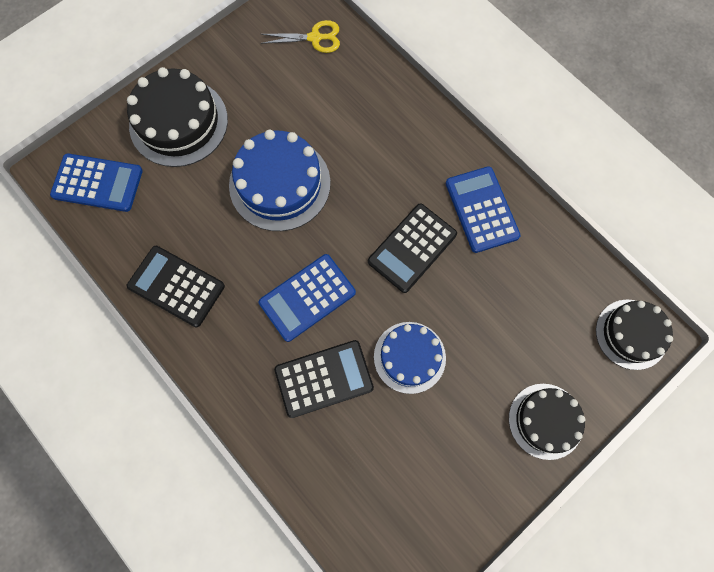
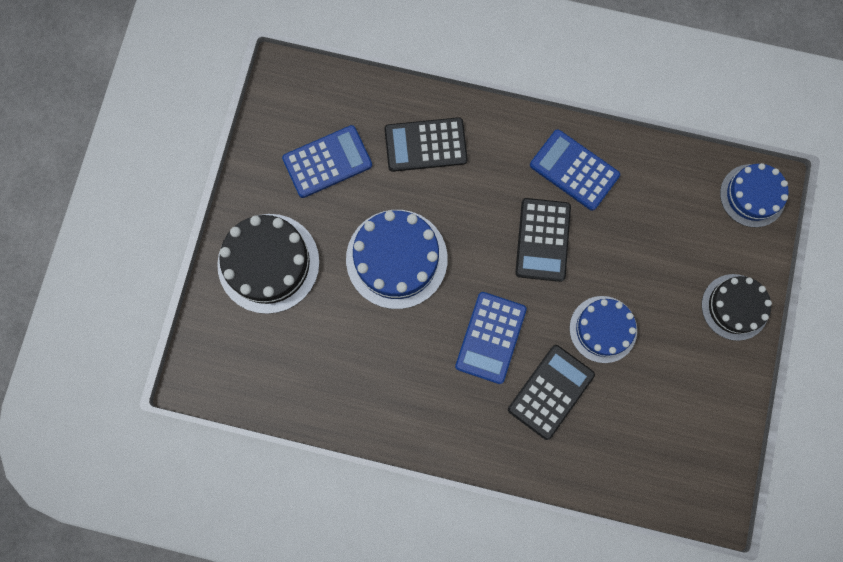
camera: 35 degrees left, 5 degrees up
(97, 183) = (242, 363): blue calculator -> blue calculator (327, 162)
(176, 286) = (379, 402): black calculator -> black calculator (425, 145)
(315, 38) = (327, 108): yellow scissors -> none
(631, 334) = (752, 195): black cake -> blue cake

